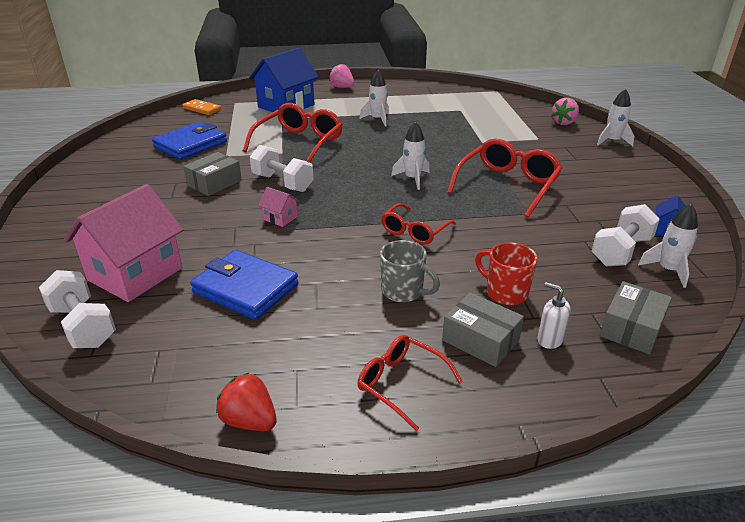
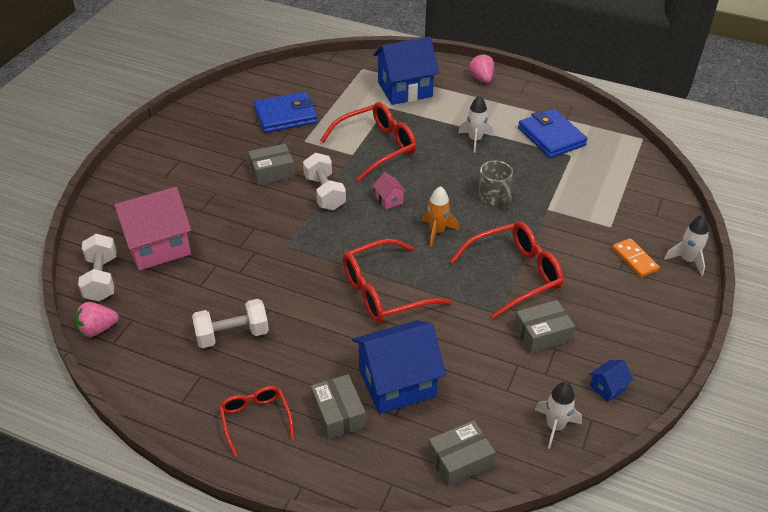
camera: 30 degrees right, 10 degrees up
(202, 109) = (327, 68): orange domino -> orange domino (634, 259)
(245, 289) = (218, 293): blue wallet -> blue wallet (551, 137)
(249, 420) = (148, 399): red strawberry -> none
(280, 218) = (293, 233): pink house -> pink house (389, 200)
(403, 292) = (323, 346): grey mug -> grey mug (494, 197)
(412, 179) = (437, 232): white rocket -> orange rocket
(414, 231) = (384, 292): red glasses -> red glasses, size x1.66
(505, 292) = (397, 383): red mug -> blue house
(549, 340) = (387, 438): white soap dispenser -> none
(564, 122) = (665, 214): pink strawberry -> pink strawberry (98, 329)
(576, 214) = (542, 334): none -> grey box
(621, 251) = (536, 390): white dumbbell -> white dumbbell (232, 335)

